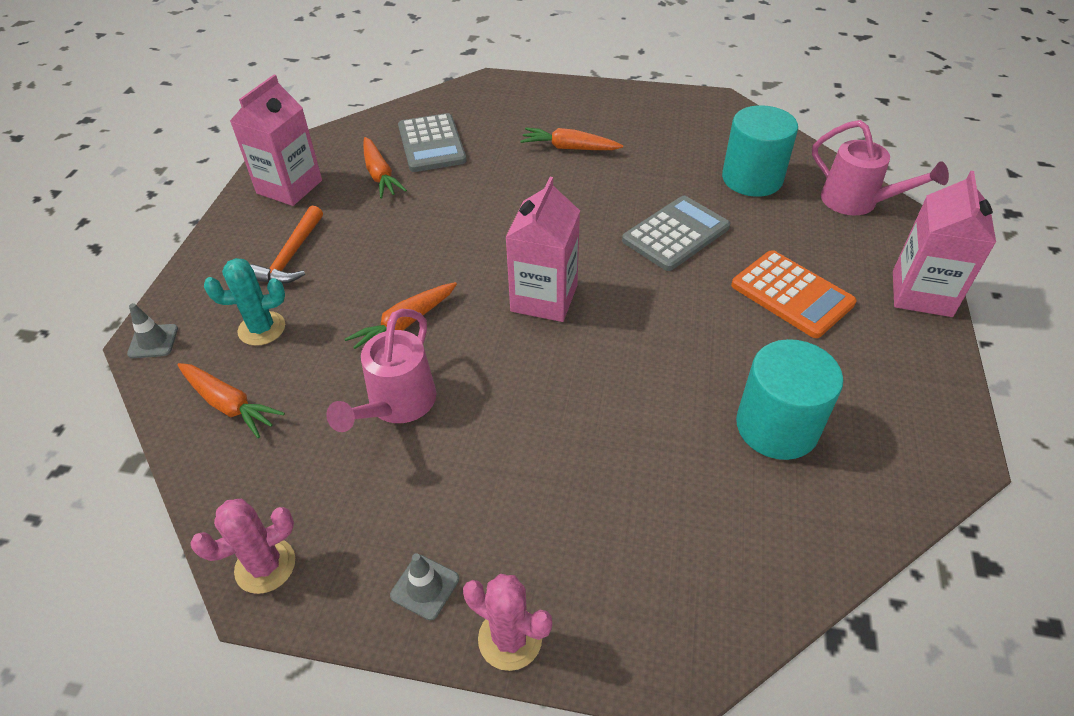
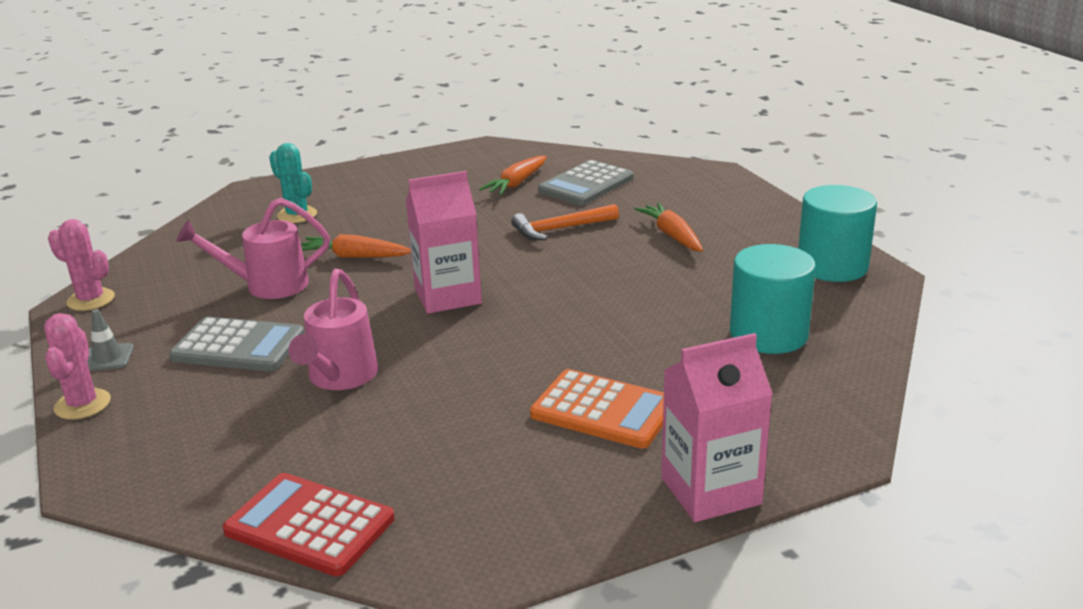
camera: 55 degrees right, 20 degrees down
(153, 341) = (251, 191): grey traffic cone -> none
(229, 404) = (216, 235): orange carrot -> none
(289, 187) = (457, 163): pink carton -> none
(291, 256) = (382, 194): orange hammer -> orange hammer (561, 229)
(676, 234) = (615, 324): grey calculator -> grey calculator (238, 346)
(777, 426) = (400, 455): turquoise cylinder -> turquoise cylinder (832, 266)
(791, 294) = (603, 410): orange calculator -> orange calculator turned 75 degrees counterclockwise
(844, 521) = (310, 525): none -> red calculator
(857, 202) = (825, 406): pink watering can -> pink watering can (339, 377)

